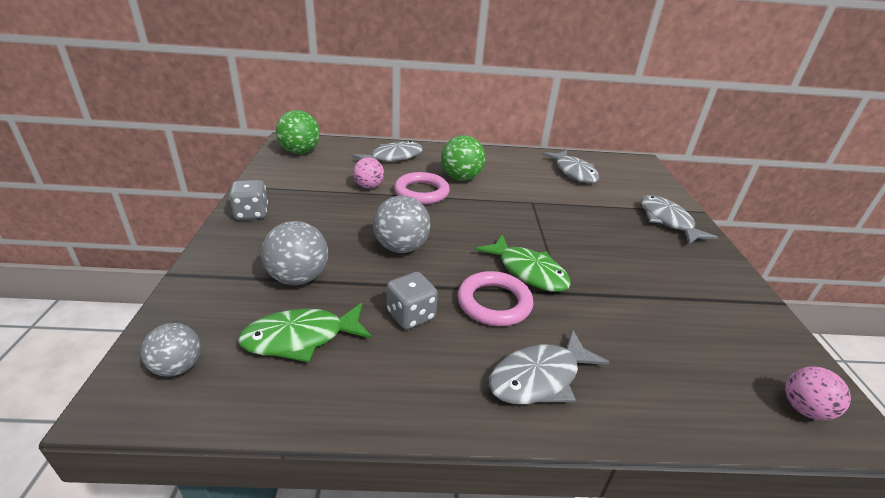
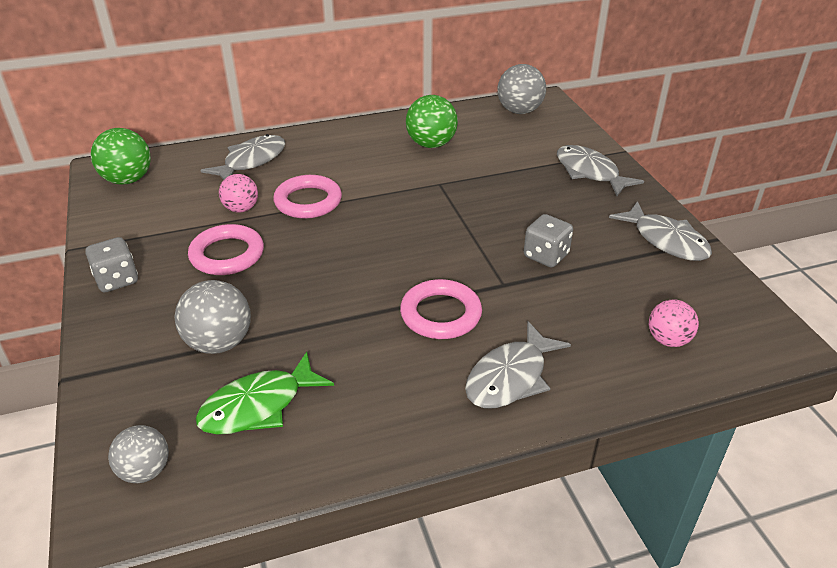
camera: 15 degrees left, 5 degrees up
(341, 215) = (227, 254): none -> pink ring
(401, 247) = (316, 277): grey ball -> grey ball (519, 111)
(411, 315) = (361, 350): grey dice -> grey dice (546, 256)
(461, 178) = (346, 171): green ball -> green ball (431, 144)
(528, 271) = (463, 270): green fish -> none
(574, 172) = (473, 132): grey fish -> grey fish (666, 240)
(804, 409) = (745, 339): pink ball -> pink ball (668, 340)

